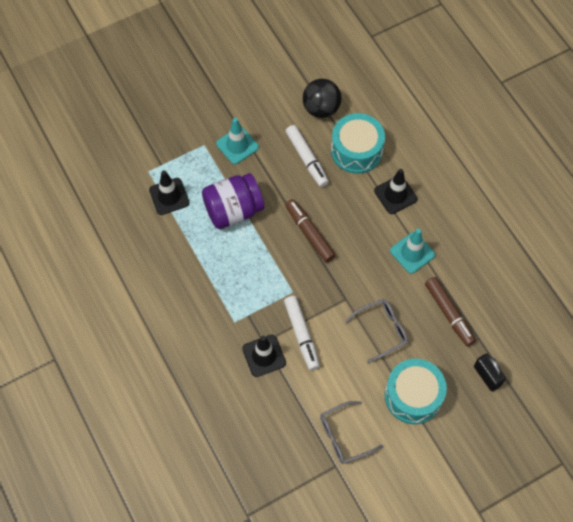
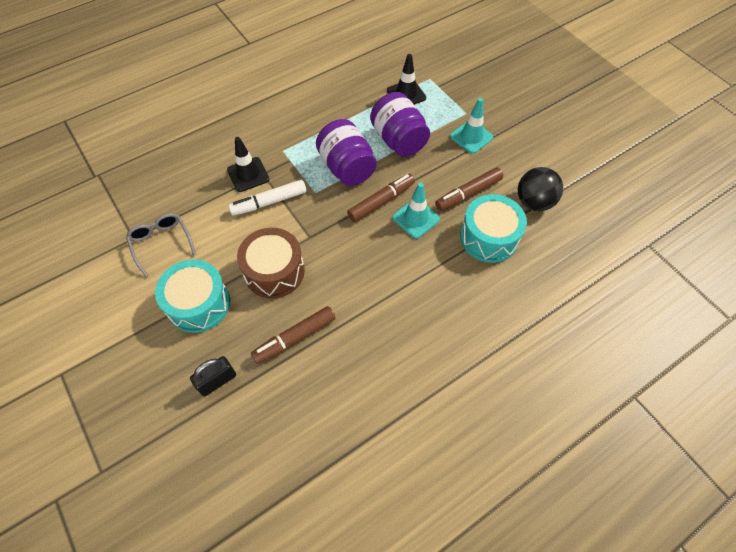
camera: 85 degrees right, 5 degrees down
(264, 261) = (347, 168): none -> purple jar
(307, 159) = (468, 193): white marker -> brown marker
(382, 330) = (274, 271): grey glasses -> brown drum
(395, 195) = (440, 278): black traffic cone -> none
(412, 253) = (368, 297): turquoise traffic cone -> turquoise traffic cone (416, 218)

